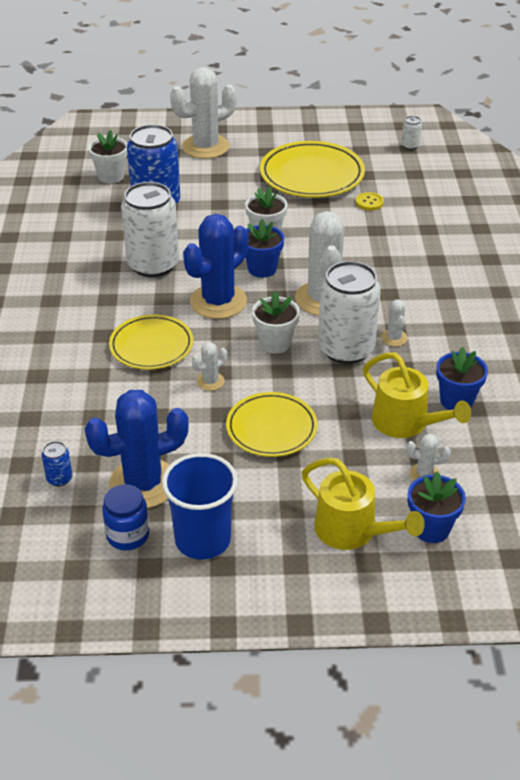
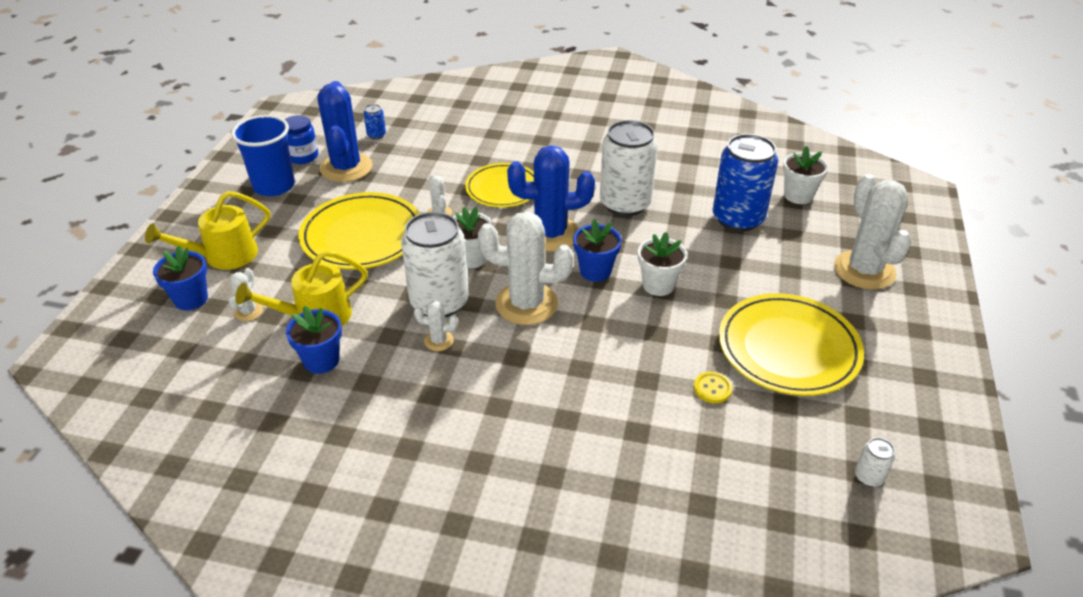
camera: 105 degrees right, 0 degrees up
(218, 302) = (550, 234): blue cactus -> blue cactus turned 60 degrees counterclockwise
(271, 428) = (362, 236): yellow plate -> yellow plate, size x1.52

